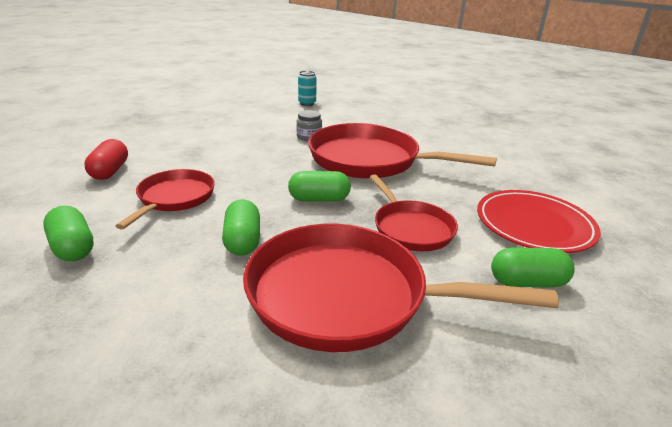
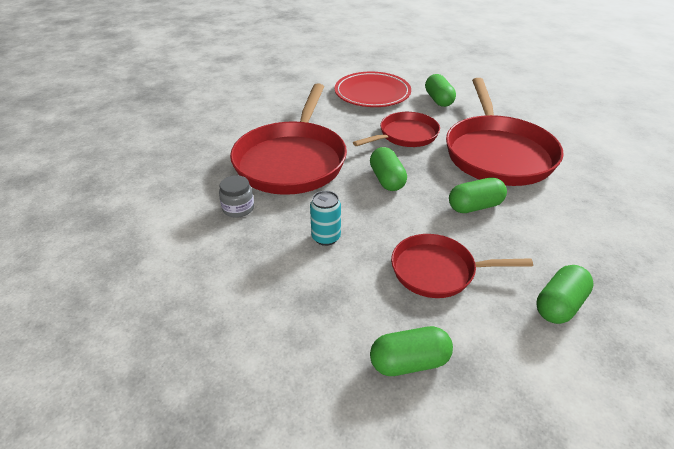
camera: 100 degrees left, 10 degrees up
(110, 171) = (409, 362): red capsule -> green capsule
(307, 103) = (94, 232): turquoise can -> turquoise can (326, 237)

